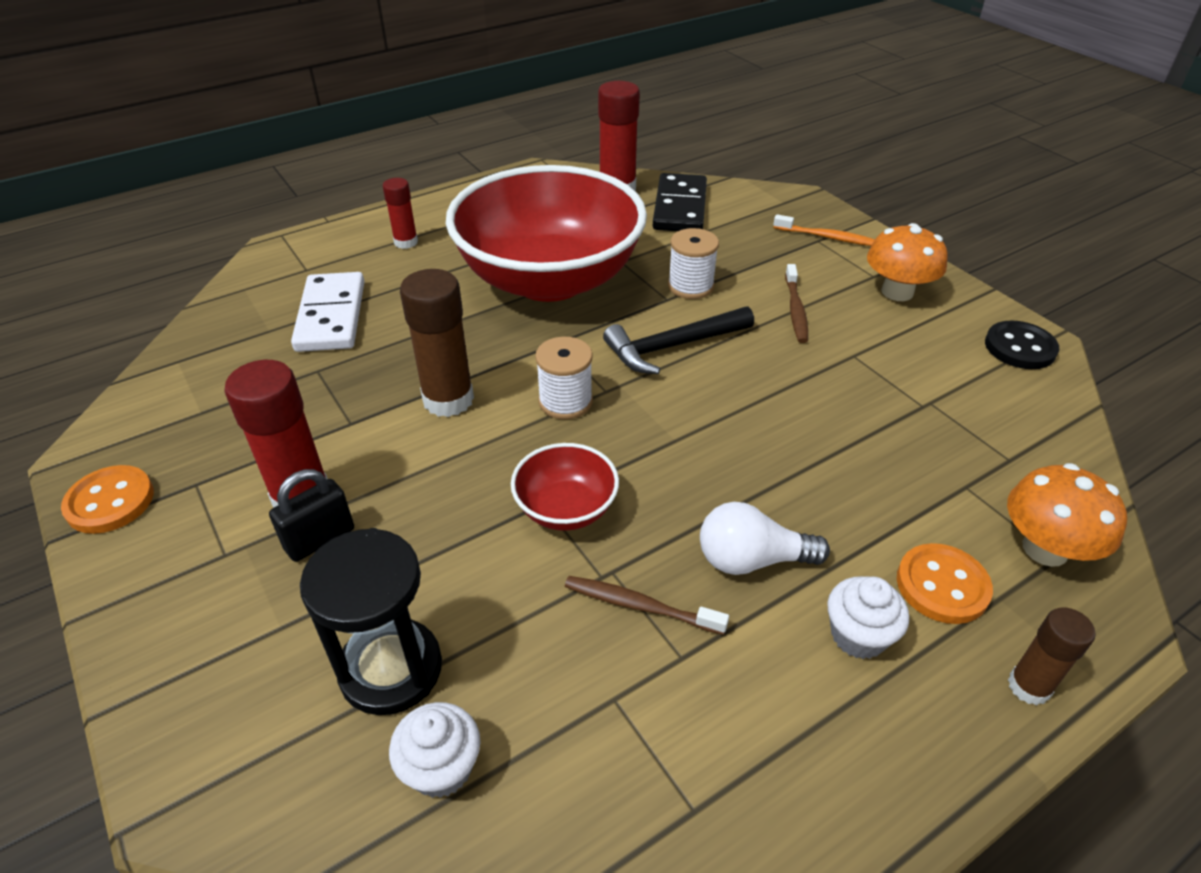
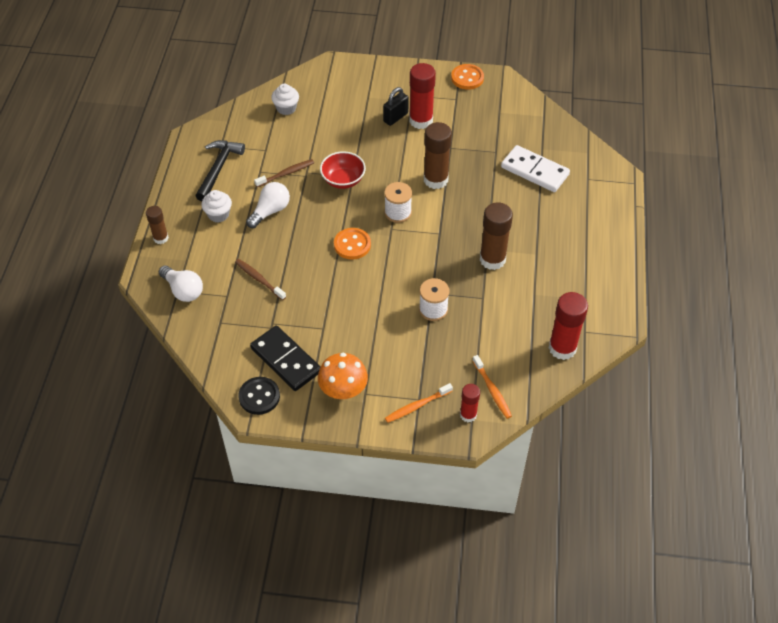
camera: 130 degrees right, 10 degrees up
(320, 539) = (395, 117): black padlock -> black padlock turned 45 degrees clockwise
(391, 669) = (327, 112): black hourglass -> none
(406, 242) = (582, 225): red glue stick -> red glue stick (468, 415)
(549, 279) = (492, 259): red bowl -> brown glue stick
(673, 346) = (395, 269): black hammer -> black hammer (218, 169)
(679, 207) = (513, 362): black domino -> black domino (286, 360)
(732, 205) = (492, 390): none -> orange toothbrush
(795, 310) = (374, 335): brown toothbrush -> brown toothbrush (259, 279)
(942, 585) = (206, 249): orange button -> orange button (352, 245)
(1045, 549) = (183, 290): orange mushroom -> white light bulb

